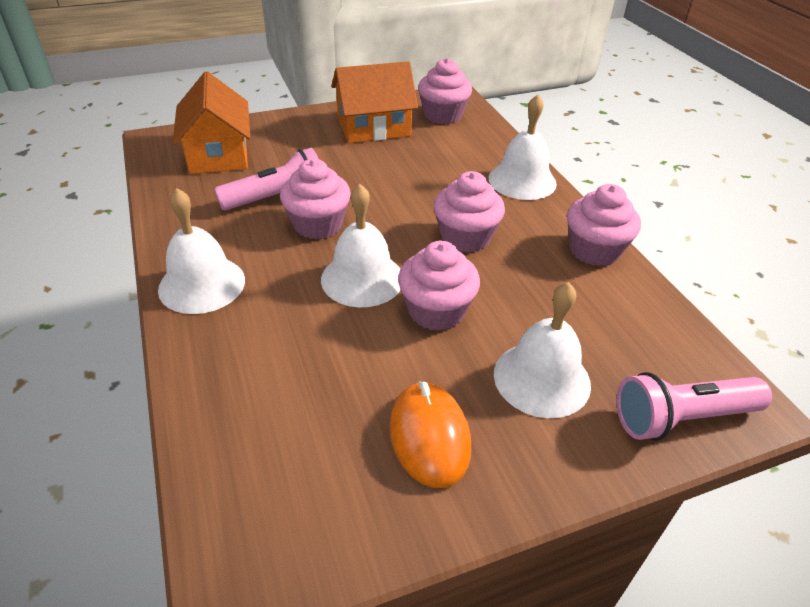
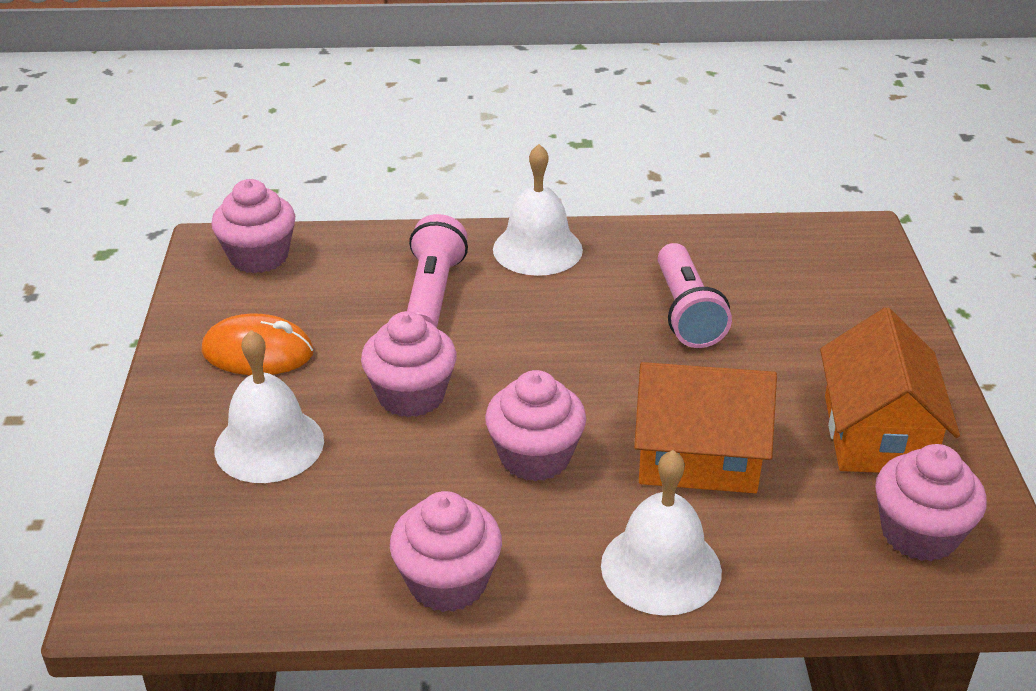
camera: 110 degrees right, 5 degrees down
(218, 154) = (813, 277): orange house -> orange house (697, 457)
(318, 224) = (614, 336): pink cupcake -> pink cupcake (259, 257)
(362, 278) = (494, 353): white bell -> none
(681, 418) = (148, 531): pink flashlight -> pink flashlight (433, 293)

